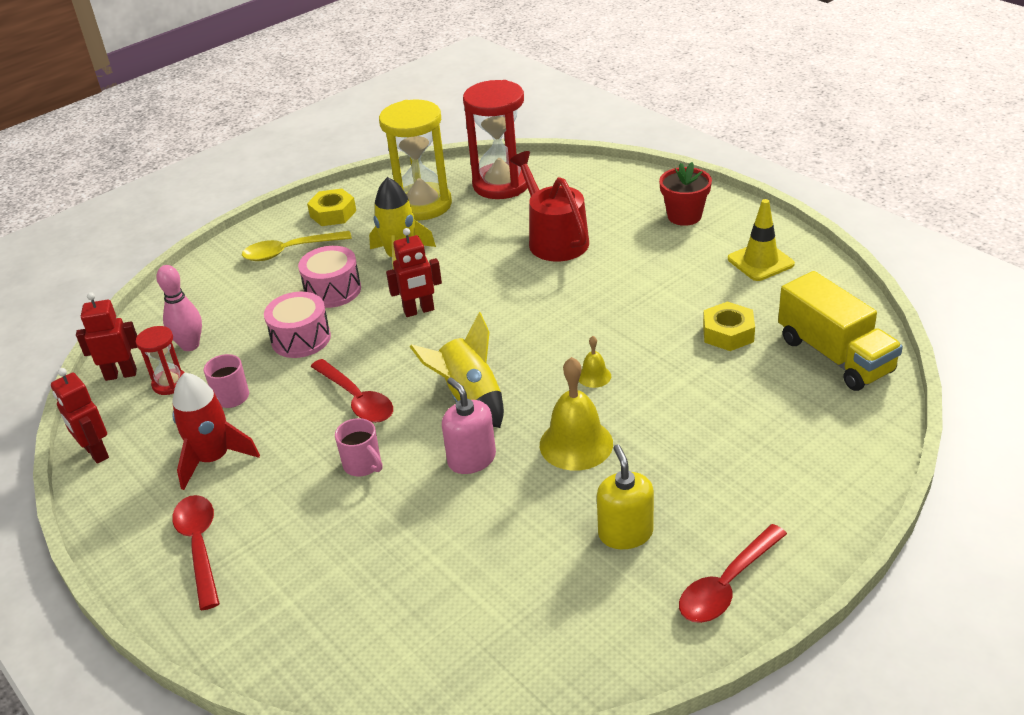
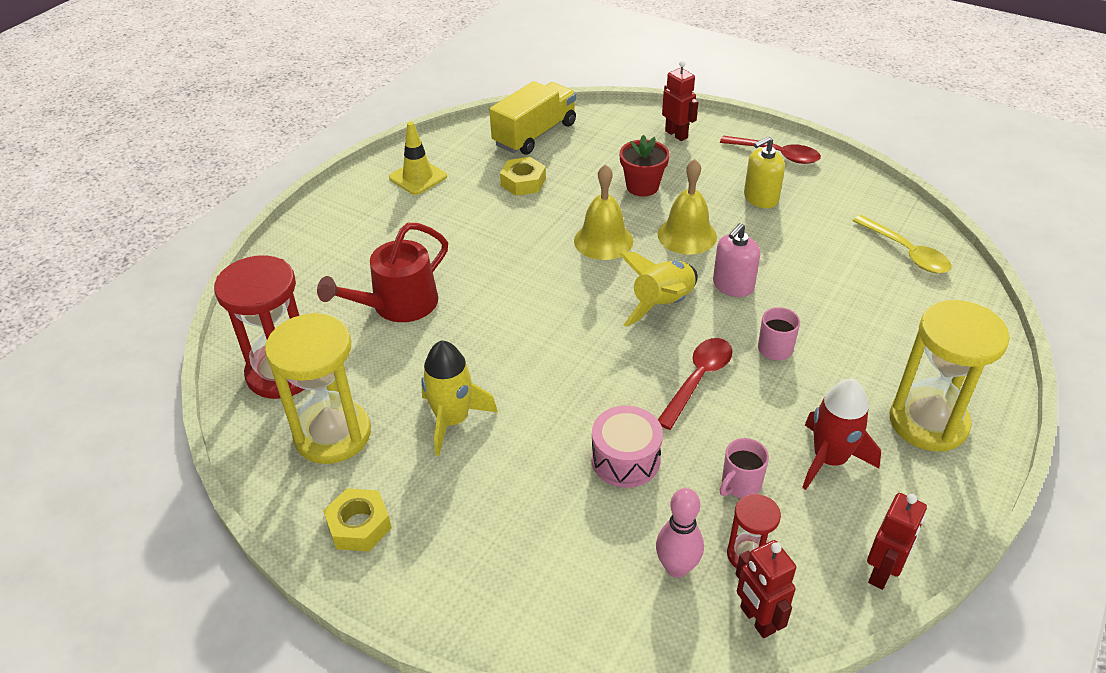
camera: 110 degrees left, 5 degrees up
(200, 547) = (928, 422): red spoon -> yellow hourglass
(290, 251) = (456, 541): yellow spoon -> yellow spoon (906, 252)
(333, 290) = (530, 462): pink drum -> none
(419, 311) = (547, 375): red robot -> red robot (676, 134)
(594, 376) = (603, 240): yellow bell -> yellow bell, size x2.03
(684, 216) = (346, 227): red flower pot -> red flower pot (642, 186)

